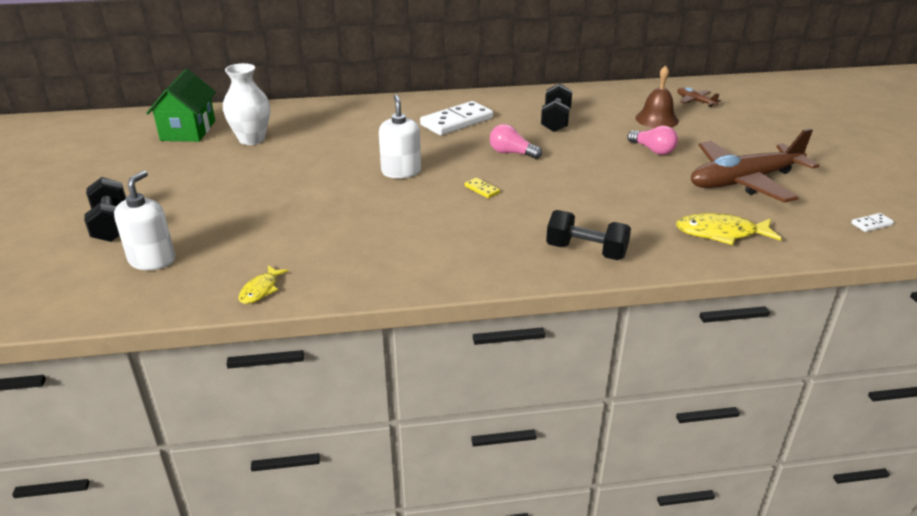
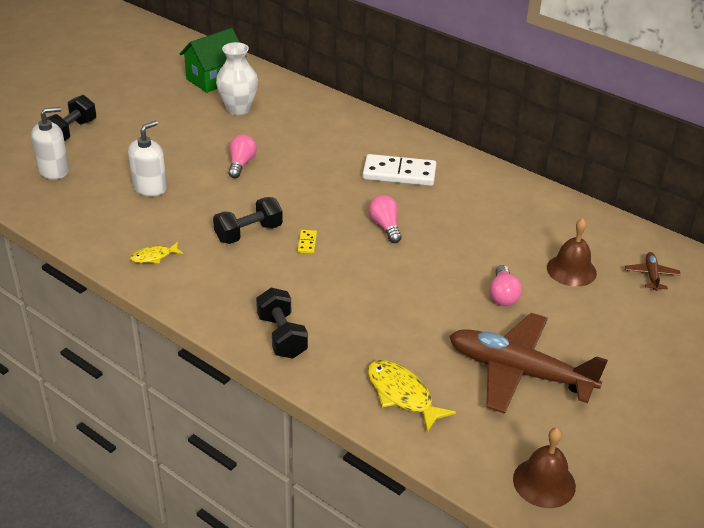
camera: 45 degrees right, 5 degrees up
(261, 290) = (70, 227): yellow fish -> yellow fish (154, 257)
(328, 170) = (241, 164): none -> pink light bulb
(401, 171) = (282, 194): white soap dispenser -> white soap dispenser (150, 188)
(555, 121) = (477, 219): black dumbbell -> black dumbbell (248, 233)
(871, 224) = (544, 482): white domino -> brown bell

